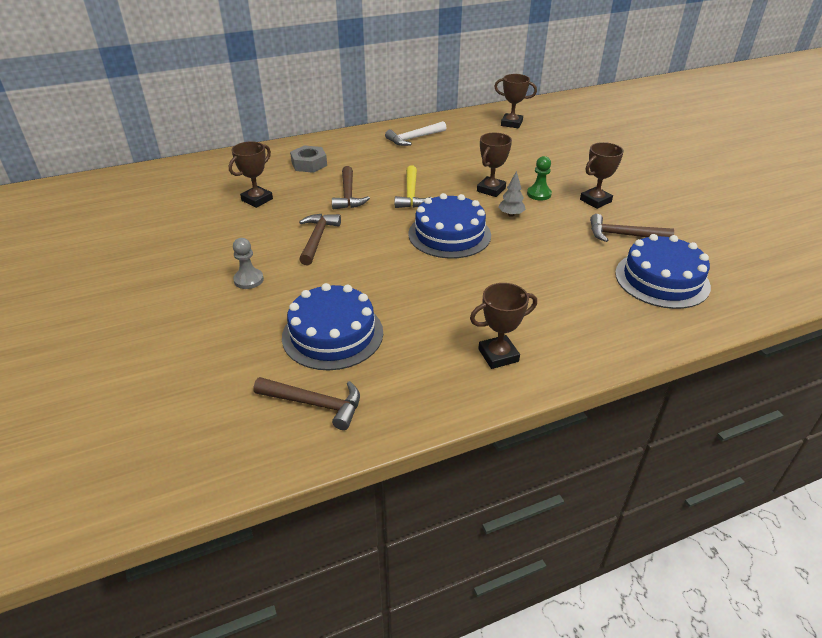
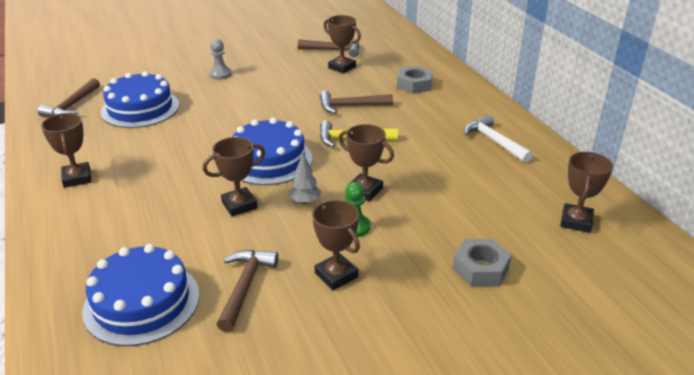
camera: 90 degrees right, 5 degrees down
(317, 239) = (273, 96): brown hammer -> brown hammer (334, 50)
(523, 245) = (239, 205): none -> brown trophy
(568, 154) = (480, 268): none -> grey nut

